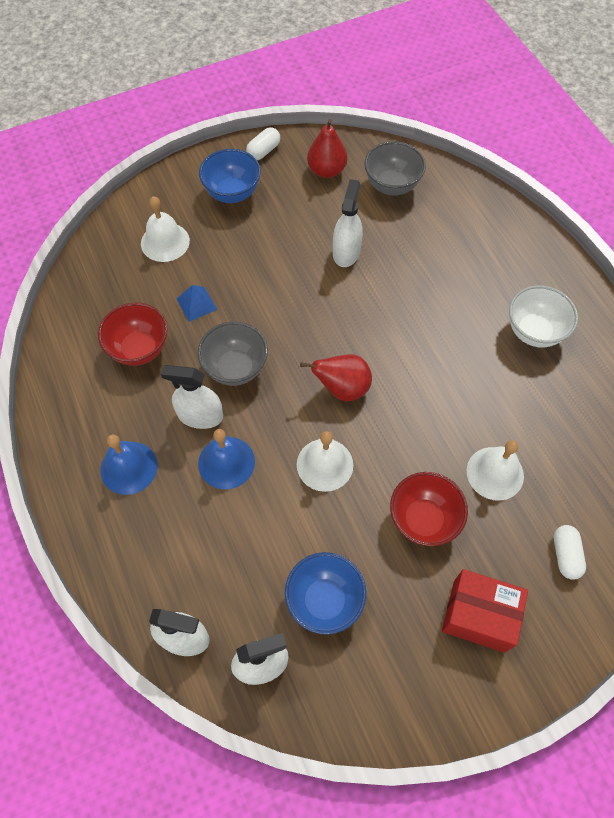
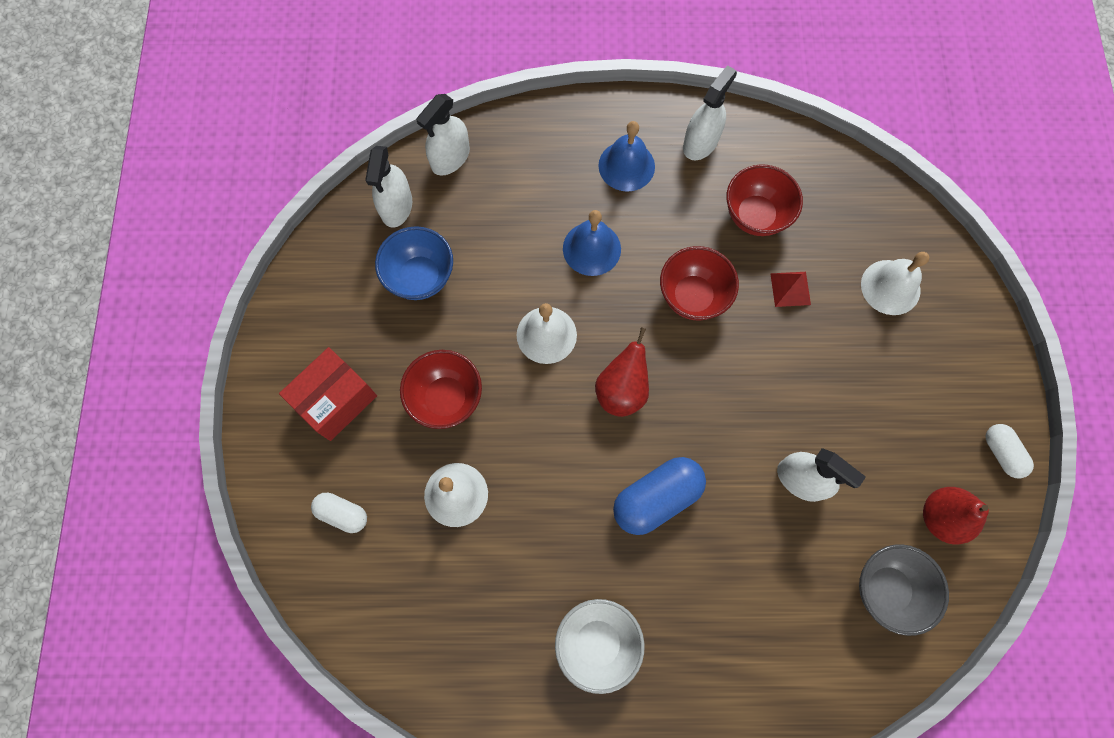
camera: 115 degrees right, 10 degrees up
(196, 304) = (790, 289): blue pyramid -> red pyramid
(200, 415) = (652, 244): white spray bottle -> white spray bottle (700, 142)
(232, 193) = (941, 387): blue bowl -> none
(235, 368) = (692, 296): grey bowl -> red bowl
(412, 333) = (656, 498): none -> blue capsule

